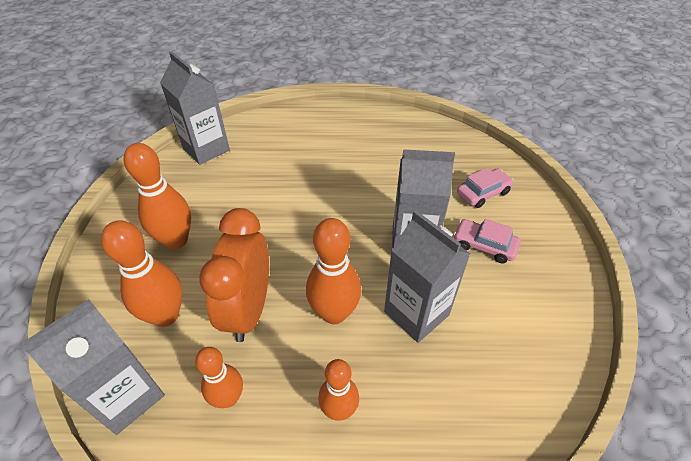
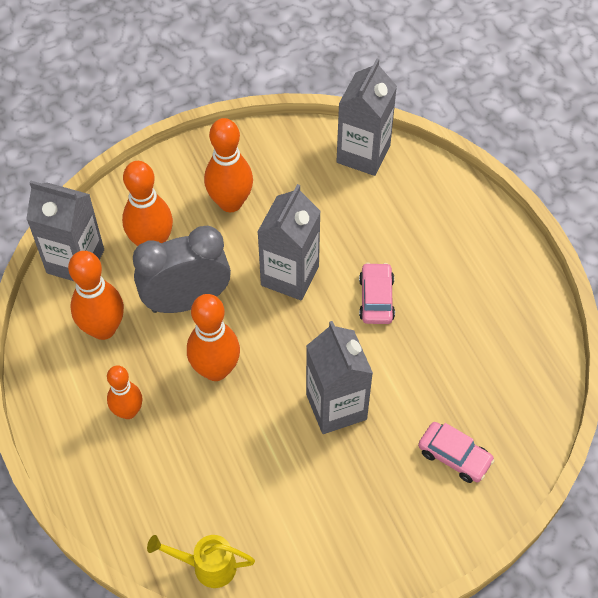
camera: 65 degrees right, 10 degrees up
(228, 398) = (103, 329): orange bowling pin -> orange bowling pin, size x1.54
(249, 309) = (186, 301): orange clock -> grey clock
(416, 313) = (249, 439): grey carton -> grey carton (290, 276)
(484, 245) = (369, 478): pink car -> pink car (376, 299)
(538, 398) = (206, 566): none -> yellow watering can

